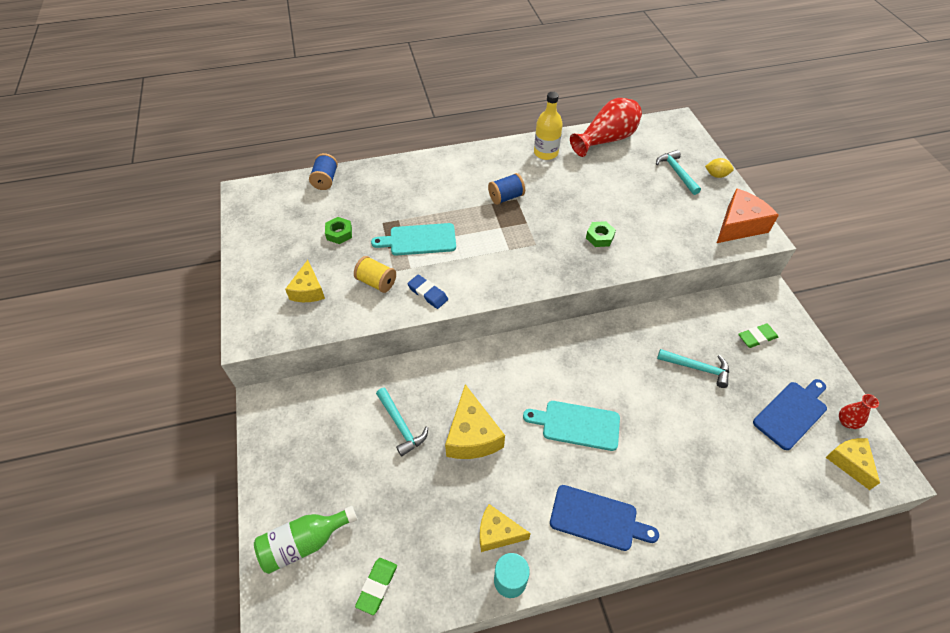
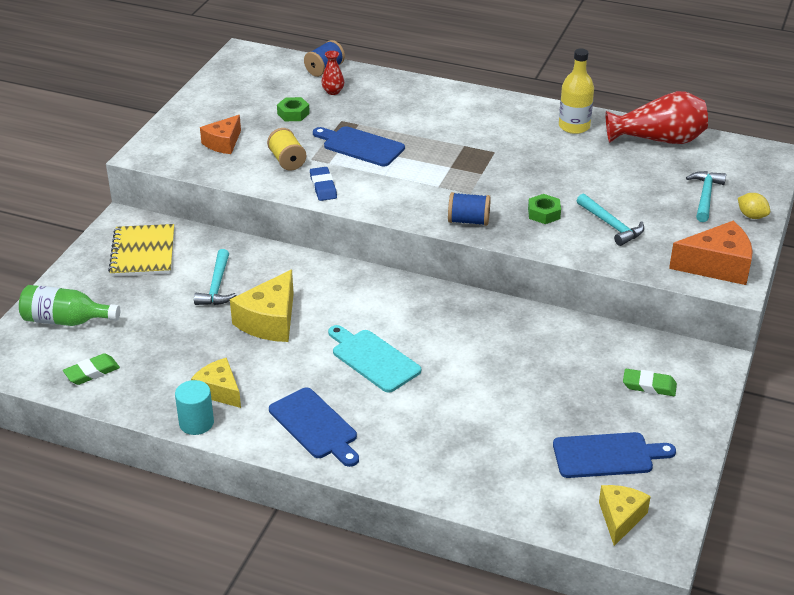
camera: 35 degrees right, 15 degrees down
(308, 290) = (223, 143): yellow cheese -> orange cheese
(310, 427) = (143, 253): none -> yellow notebook
(419, 240) = (360, 146): turquoise cutting board -> blue cutting board
(506, 197) = (485, 146): blue spool -> blue spool (468, 221)
(697, 368) = (548, 377): turquoise hammer -> turquoise hammer (611, 225)
(847, 422) = (661, 491): red vase -> red vase (333, 91)

